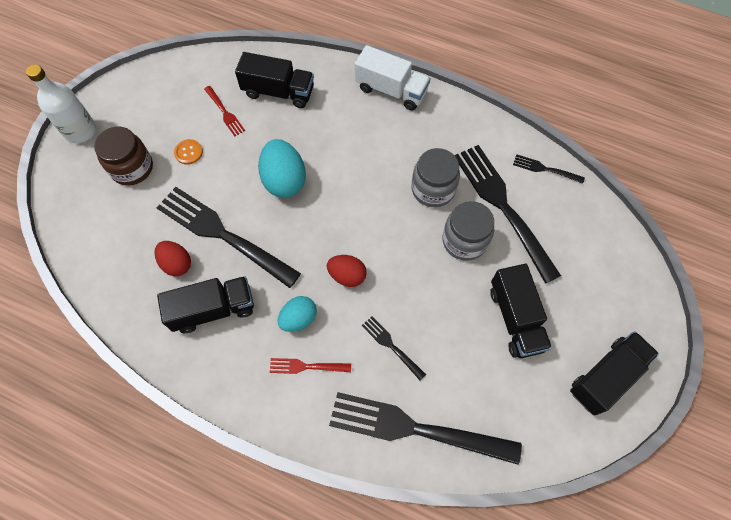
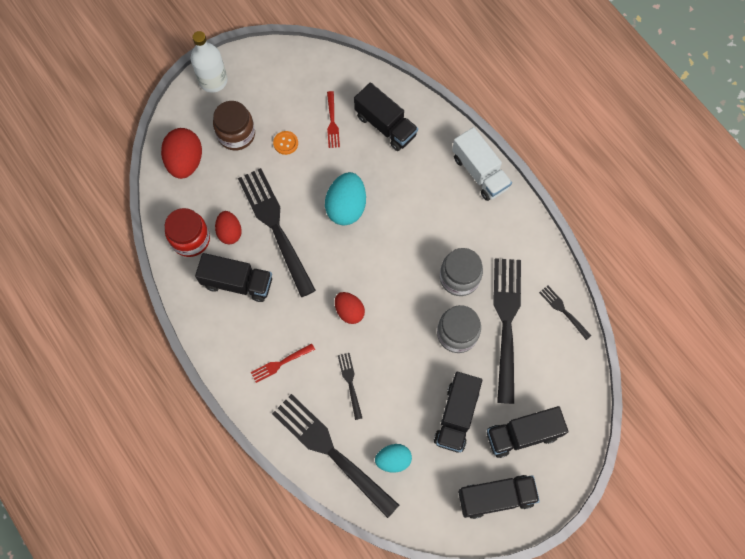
camera: 30 degrees right, 5 degrees up
(90, 219) = (185, 161): none -> red egg
(137, 292) = (190, 239): none -> red jar
(298, 318) = (295, 324): turquoise egg -> turquoise egg (393, 460)
(307, 366) = (281, 363): red fork -> red fork turned 60 degrees counterclockwise
(588, 300) = (522, 434): none -> black truck

